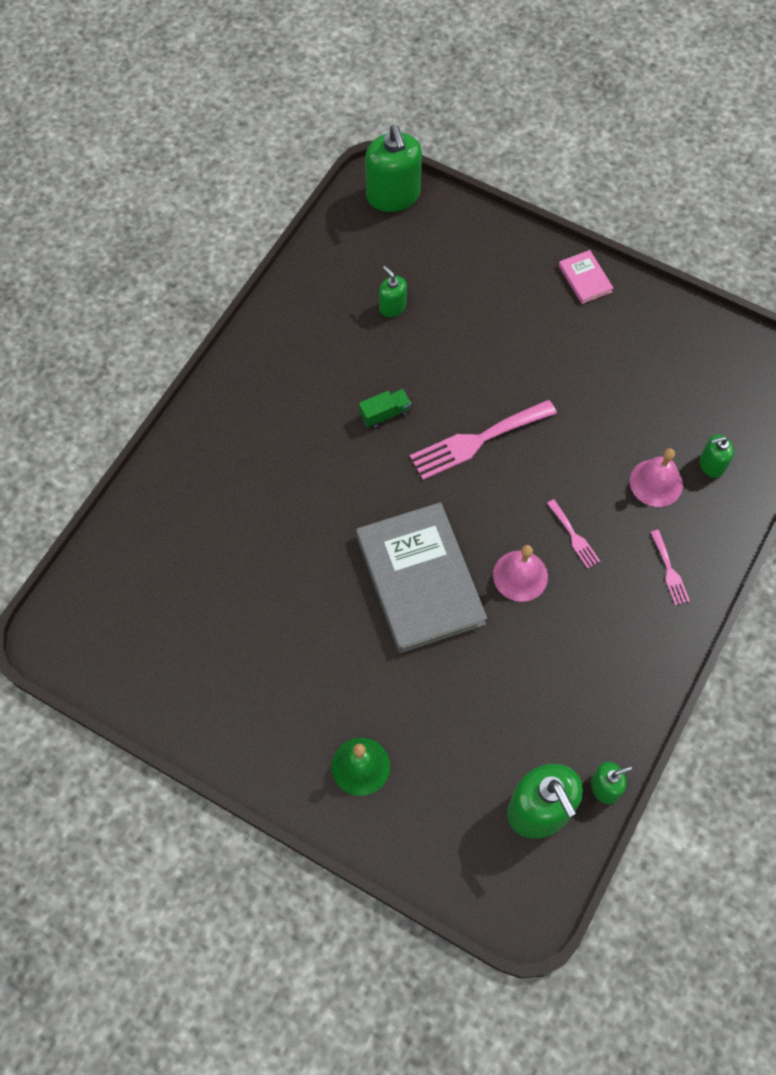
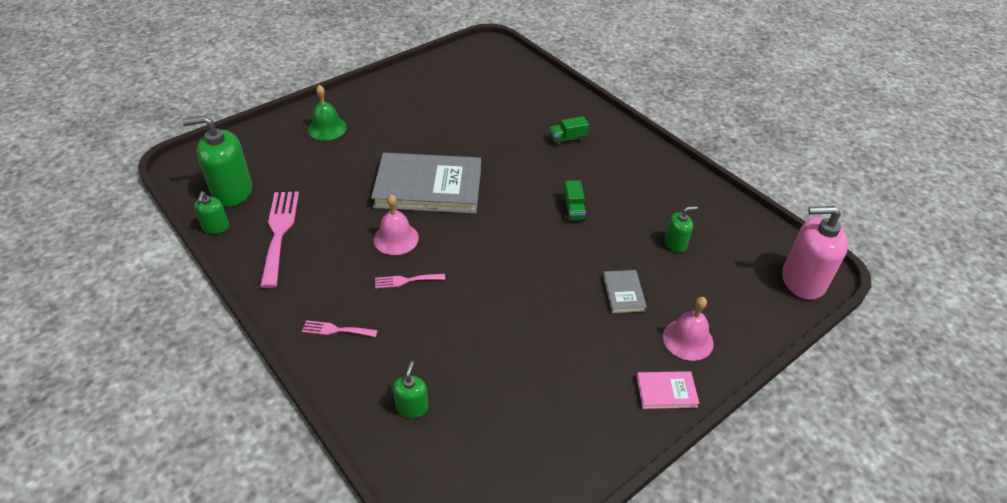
camera: 110 degrees right, 20 degrees down
(253, 458) = (567, 139): none -> green truck
(393, 195) = (802, 280): green soap dispenser -> pink soap dispenser
(477, 441) = (523, 253): pink fork -> pink fork (279, 232)
(487, 336) = (623, 293): none -> grey book
(656, 482) = (419, 355): pink bell -> pink bell (688, 339)

